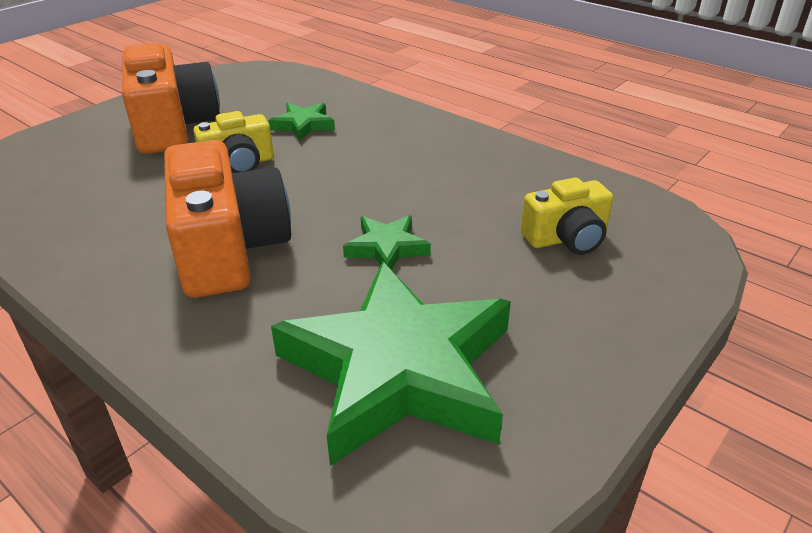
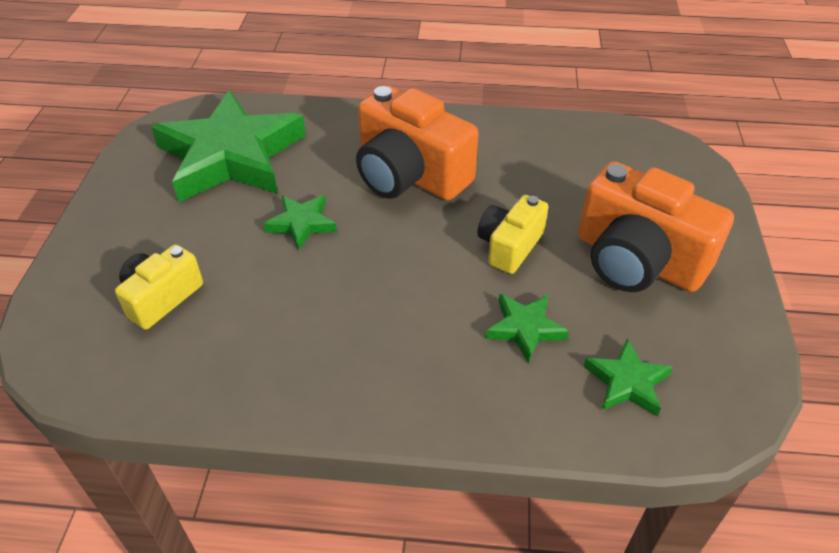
camera: 145 degrees right, 10 degrees up
(285, 91) = (627, 382): none -> green star

